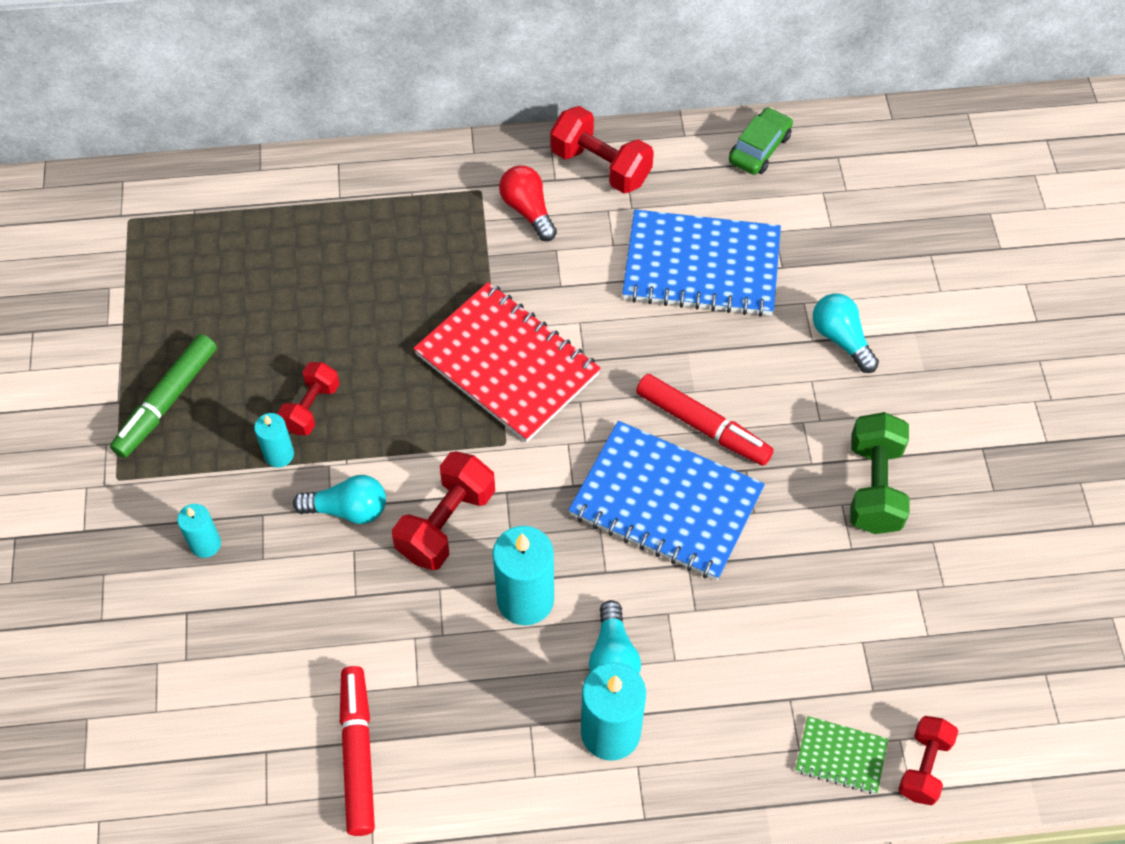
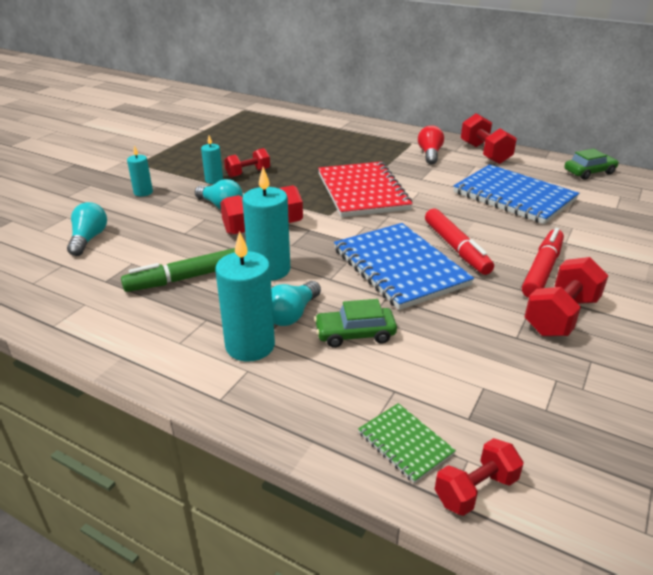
camera: 35 degrees right, 25 degrees down
(167, 401) = (189, 152): green marker -> green marker (185, 278)
(358, 754) = (102, 286): red marker -> red marker (542, 270)
(699, 645) = (355, 334): none -> green car
(841, 339) = (588, 248): turquoise light bulb -> turquoise light bulb (89, 239)
(874, 486) = (561, 316): green dumbbell -> red dumbbell

